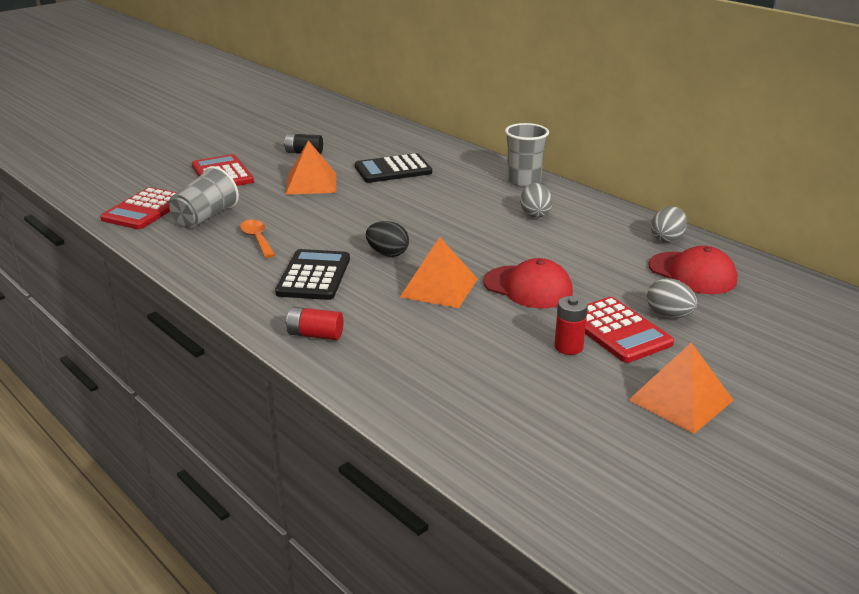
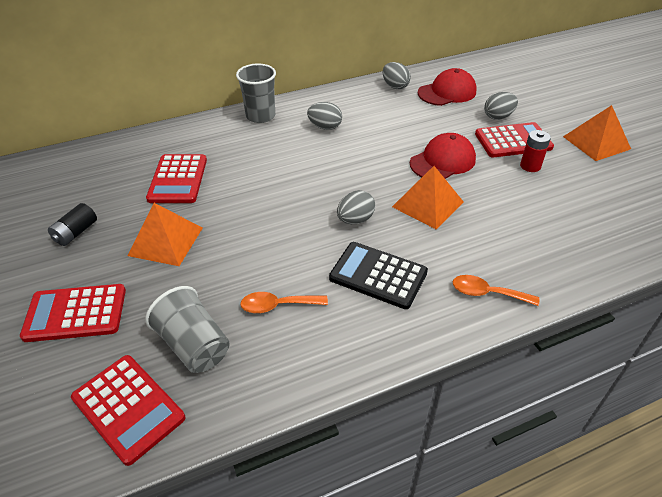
camera: 70 degrees left, 15 degrees up
(315, 335) = (487, 293): red battery -> orange spoon
(387, 253) = (355, 220): black egg -> grey egg
(393, 170) = (178, 179): black calculator -> red calculator

